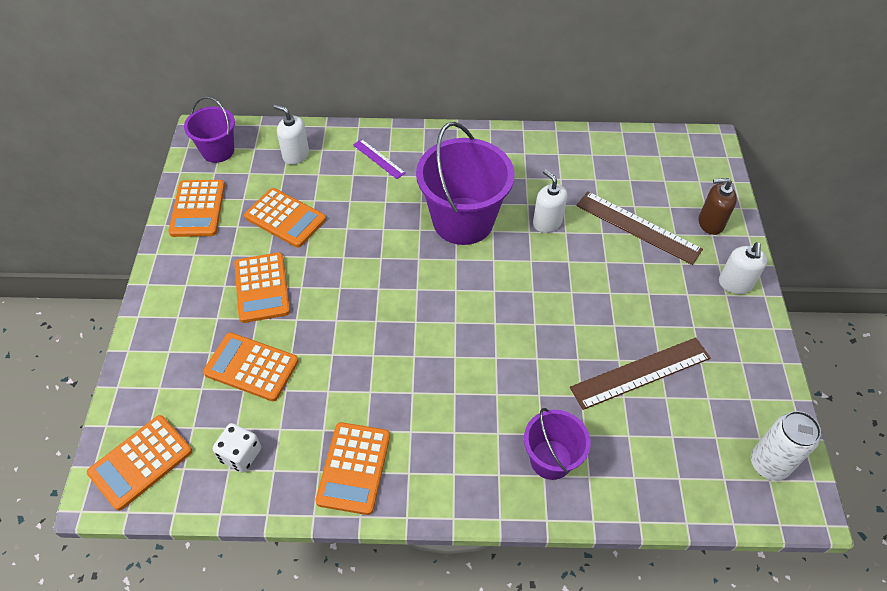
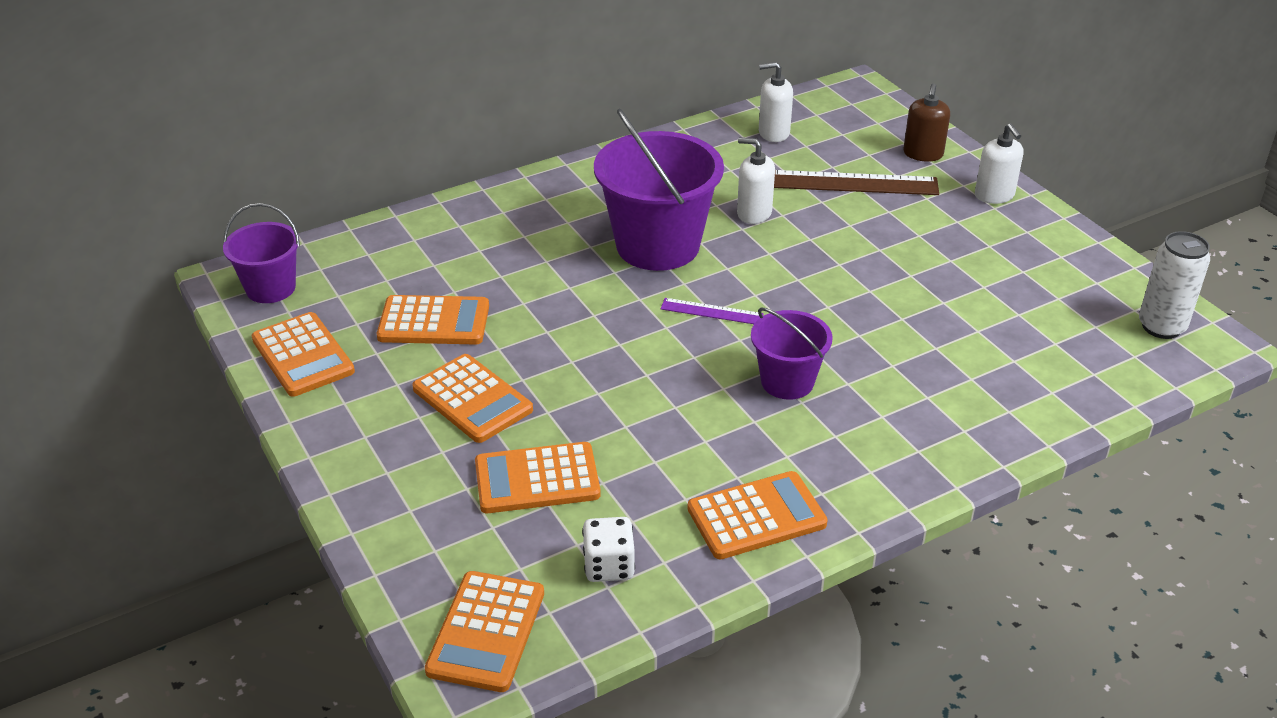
camera: 30 degrees left, 15 degrees down
(296, 155) = (384, 256): white soap dispenser -> white soap dispenser (773, 133)
(354, 468) = (756, 516): orange calculator -> orange calculator turned 90 degrees counterclockwise
(378, 159) = (497, 224): purple ruler -> purple ruler (711, 312)
(551, 459) = (958, 414): purple bucket -> purple bucket (787, 382)
(640, 372) = (975, 304): brown ruler -> none
(710, 223) = (923, 154): brown soap dispenser -> brown soap dispenser turned 45 degrees counterclockwise

